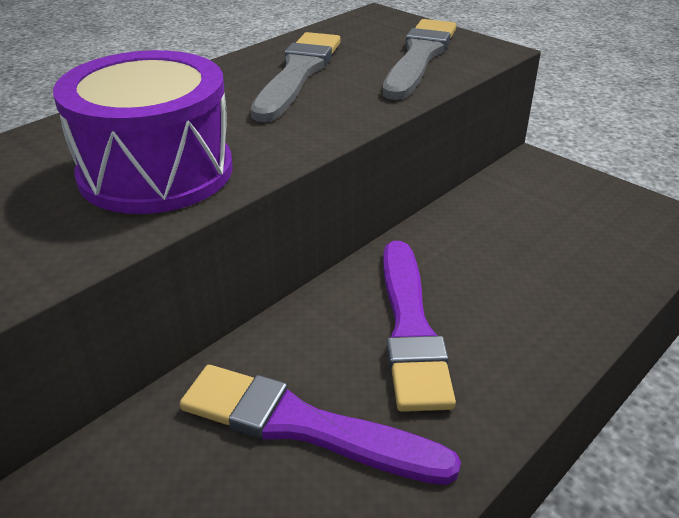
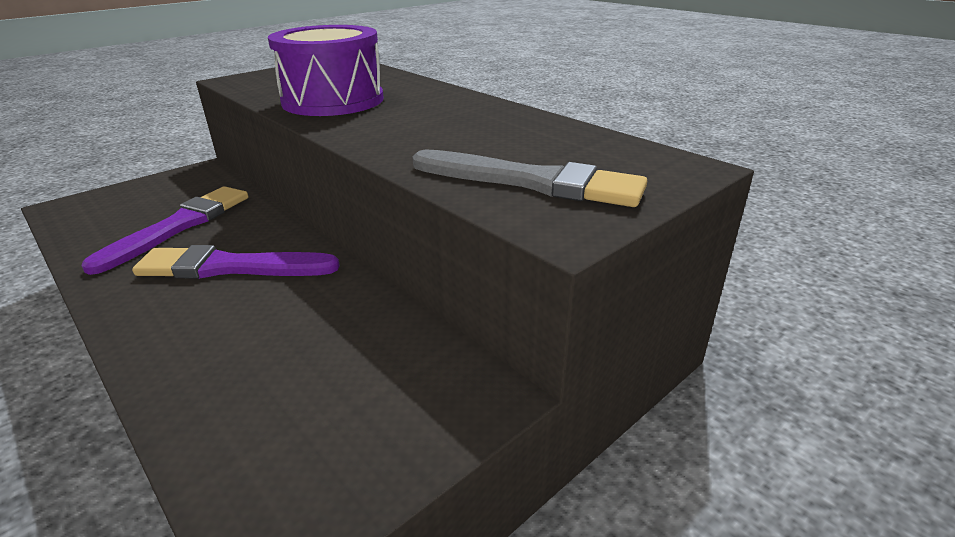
camera: 95 degrees right, 5 degrees down
(298, 73) = (489, 131): grey brush -> none

